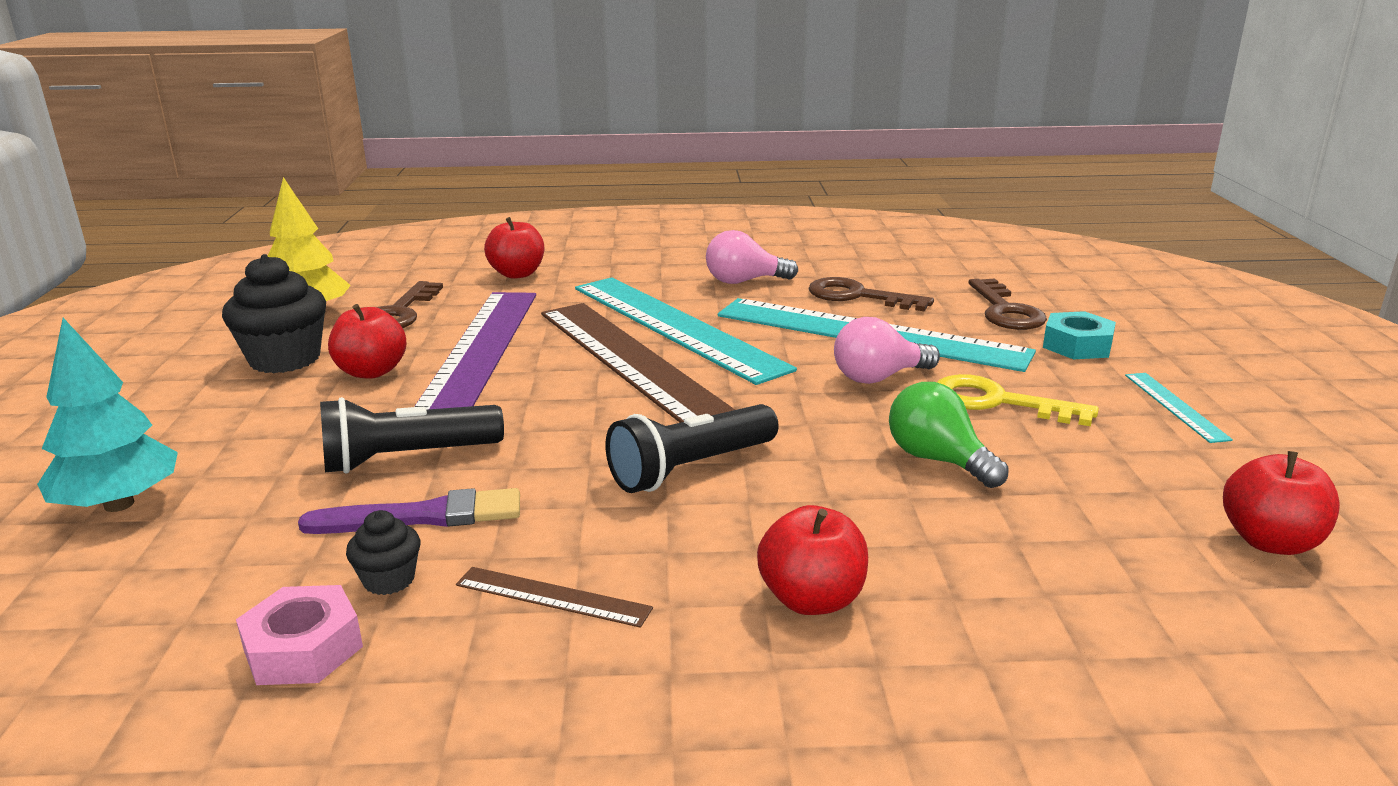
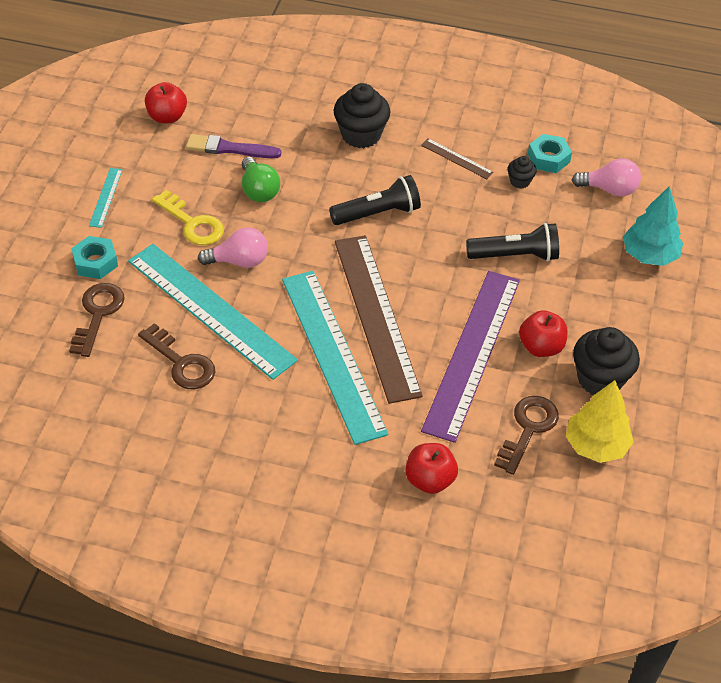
camera: 165 degrees left, 25 degrees up
(303, 648) = (548, 158): pink nut -> turquoise nut
(422, 516) = (507, 213): purple brush -> purple brush (229, 148)
(744, 281) = (251, 412): pink light bulb -> pink light bulb (609, 189)
(811, 599) = (361, 135): red apple -> black cupcake

